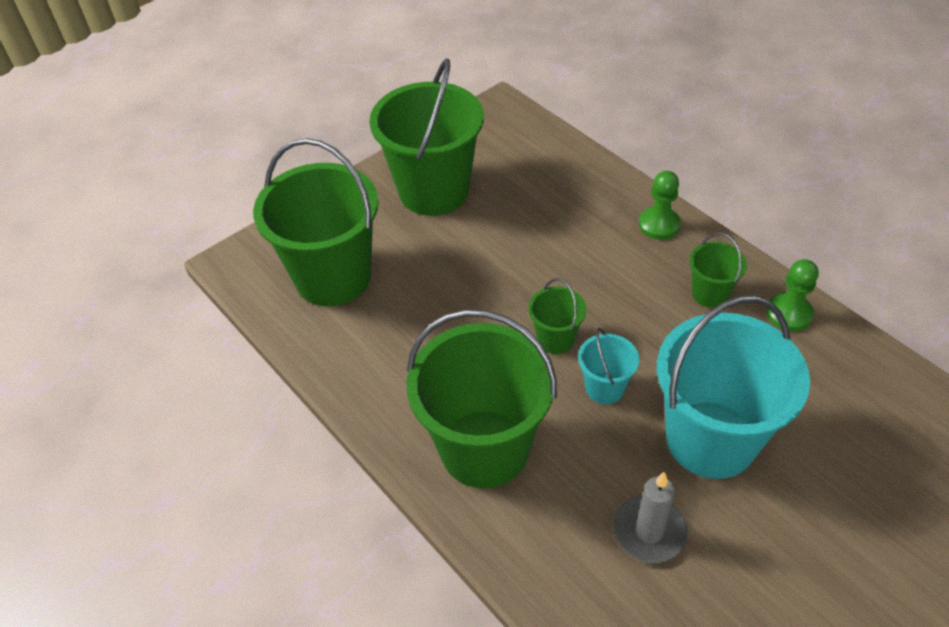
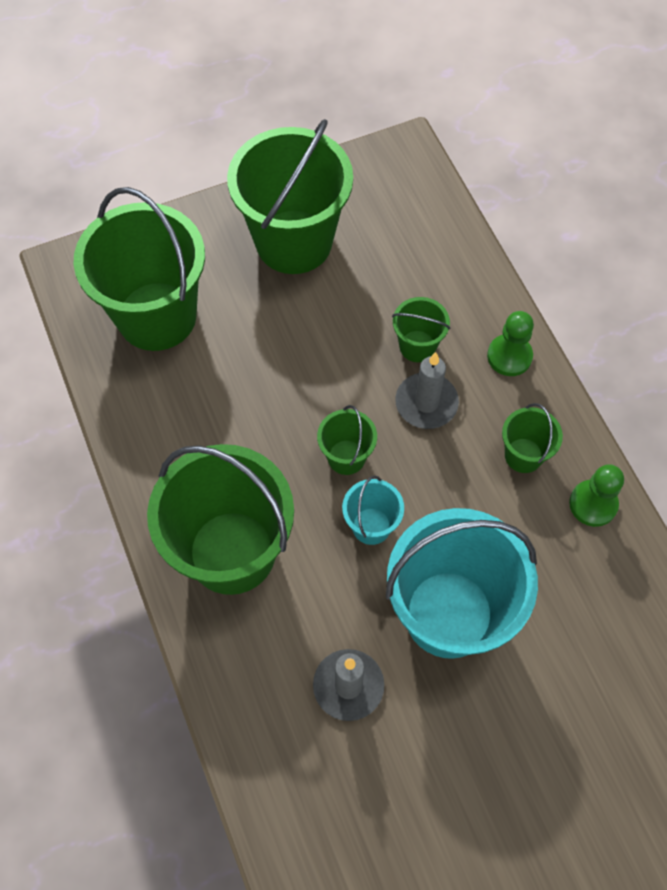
camera: 15 degrees right, 15 degrees up
(577, 238) = (417, 346): none -> green bucket
(606, 278) = (426, 403): none -> grey candle

